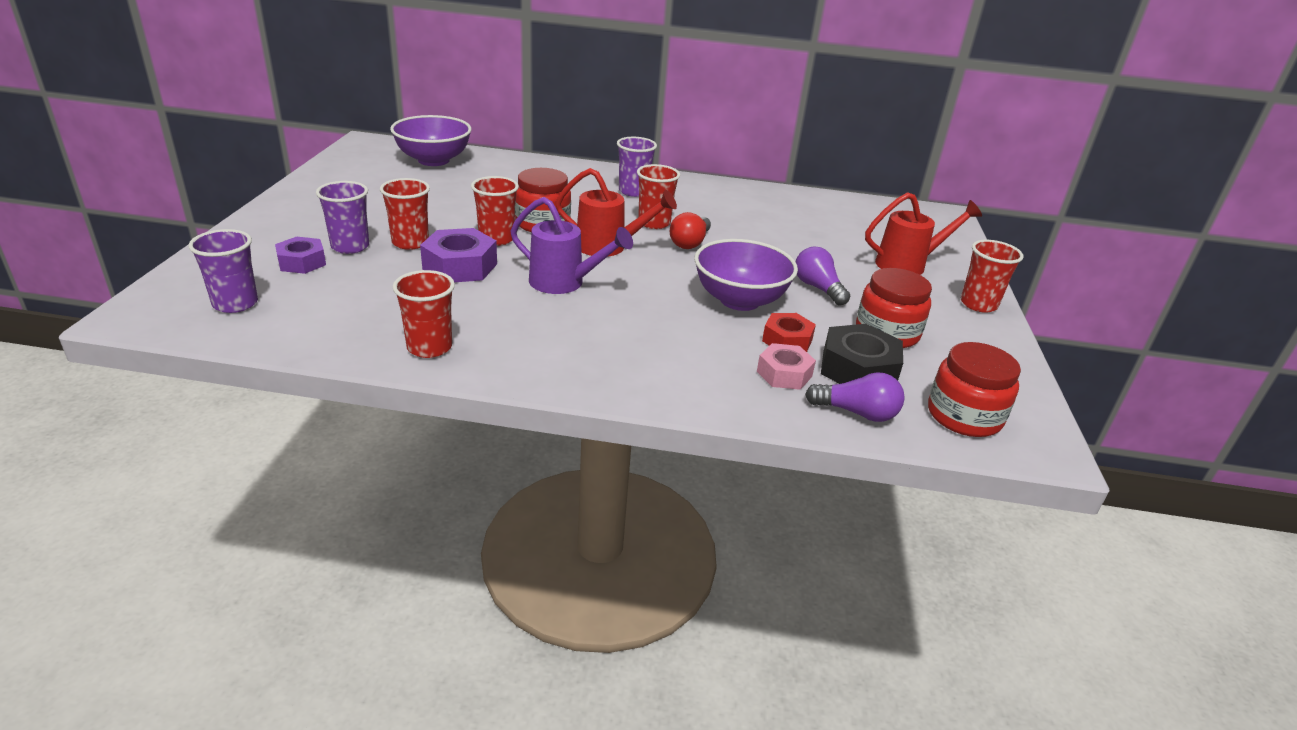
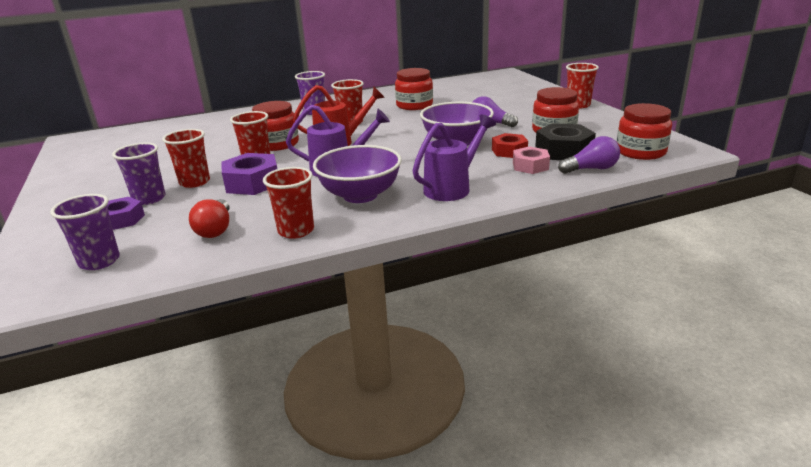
camera: 25 degrees left, 5 degrees down
(433, 160) = (144, 134): purple bowl -> purple bowl (360, 195)
(651, 364) = (452, 188): none -> purple watering can
(690, 243) = (387, 125): red light bulb -> red light bulb (215, 229)
(759, 224) = (414, 105): none -> red jar
(907, 265) = (520, 99): red watering can -> none

